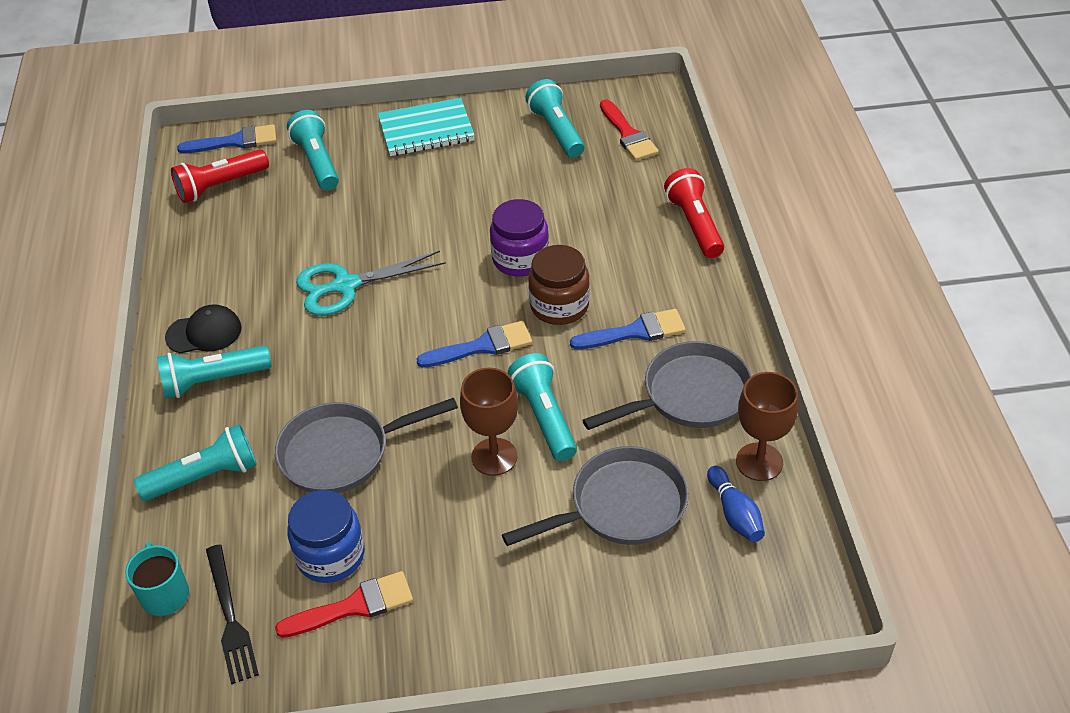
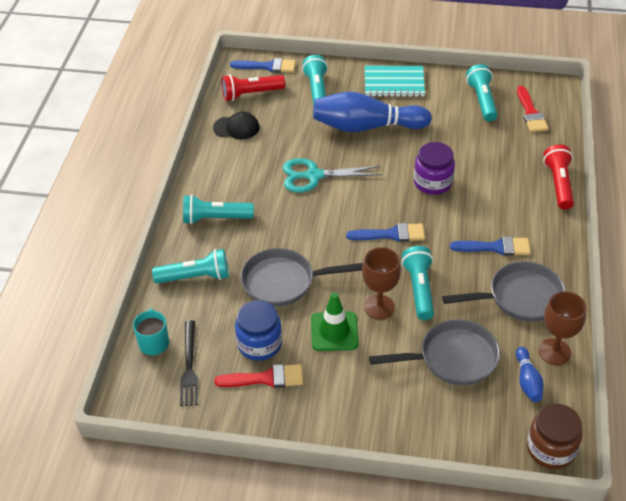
camera: 15 degrees right, 0 degrees up
(204, 333) = (217, 187): black cap -> black cap (236, 128)
(403, 199) = (366, 127): none -> blue bowling pin
(438, 509) = (334, 331): none -> green traffic cone
(559, 306) = (450, 219): brown jar -> brown jar (550, 449)

